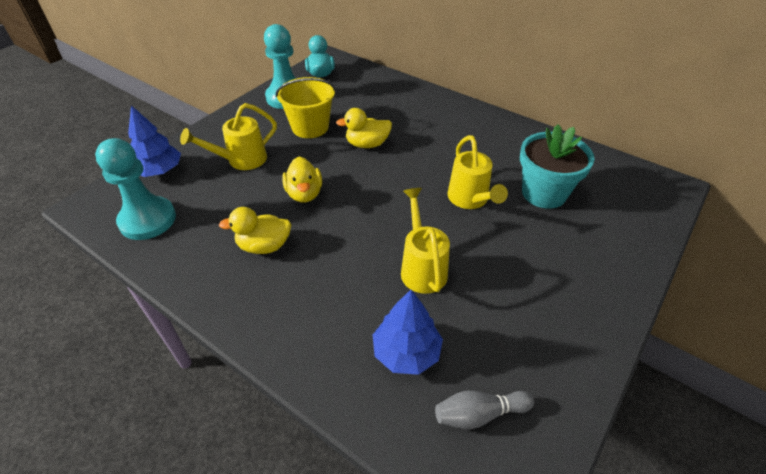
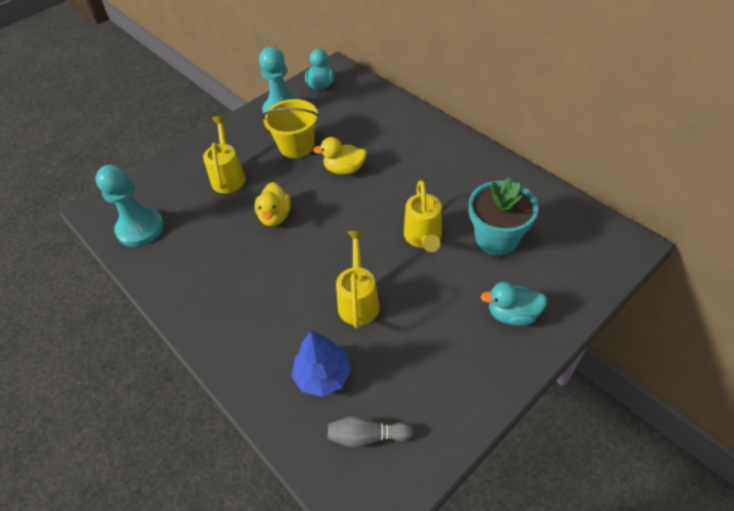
camera: 15 degrees right, 5 degrees up
(159, 171) = (157, 181): blue tree -> none
(241, 160) = (228, 176): yellow watering can -> yellow watering can turned 105 degrees clockwise
(264, 246) = (230, 264): yellow duck -> none
(588, 263) = (512, 314): none -> turquoise duck

